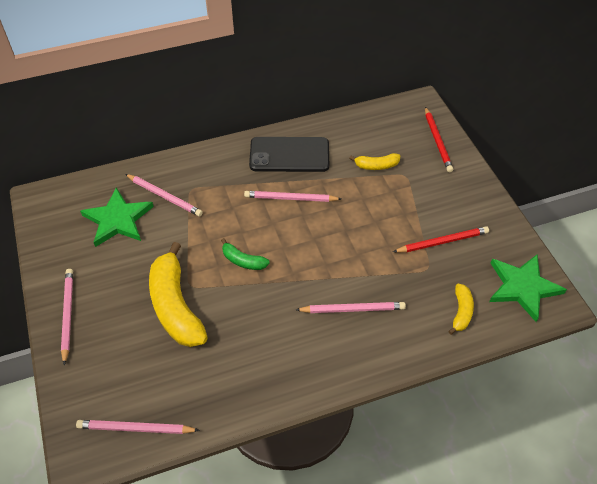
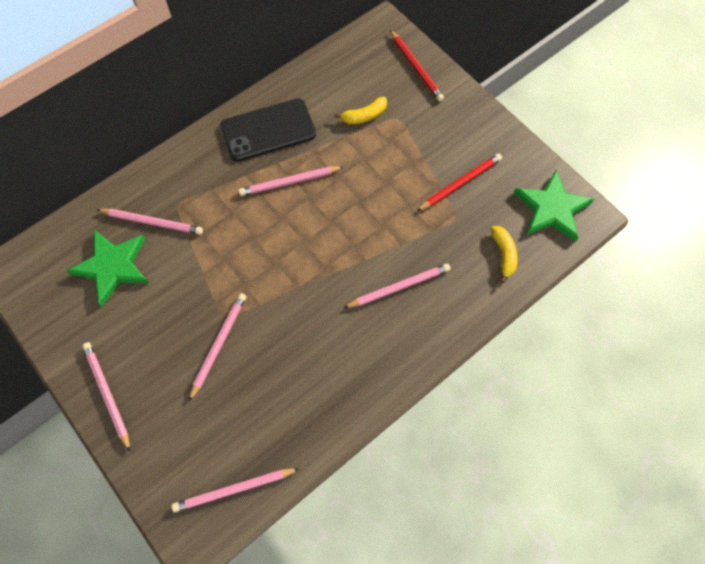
camera: 20 degrees left, 15 degrees up
(175, 306) = (218, 344): yellow banana -> pink pencil
(243, 261) = (268, 270): green banana -> none

